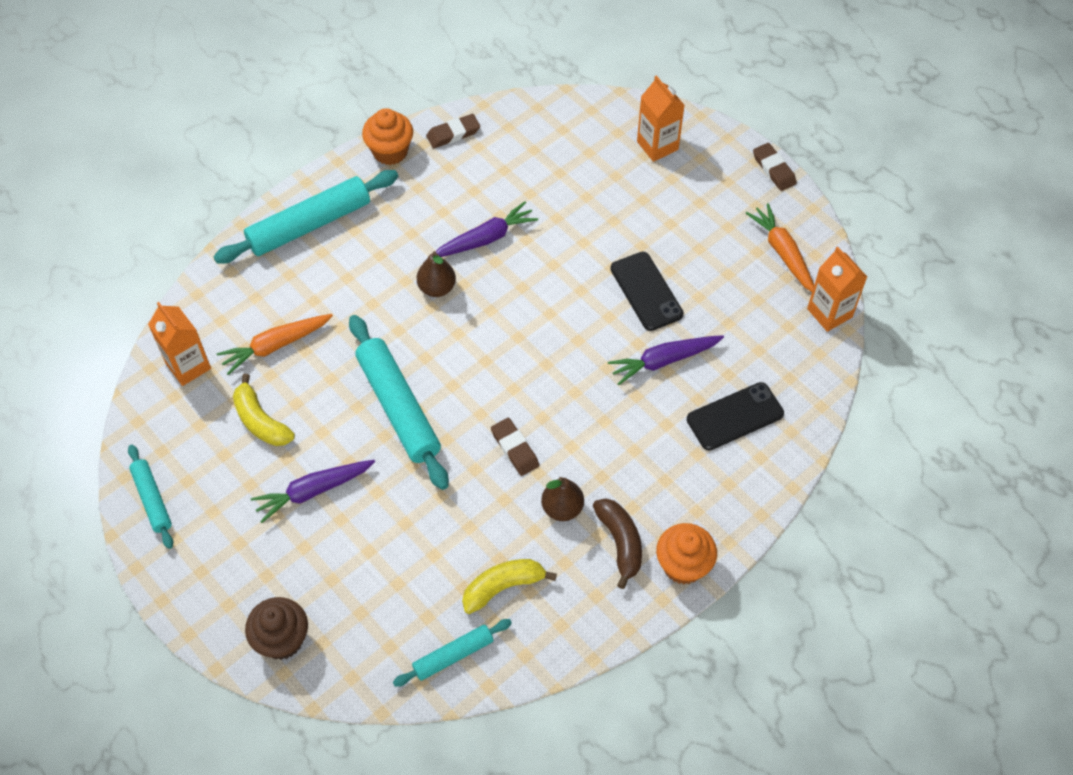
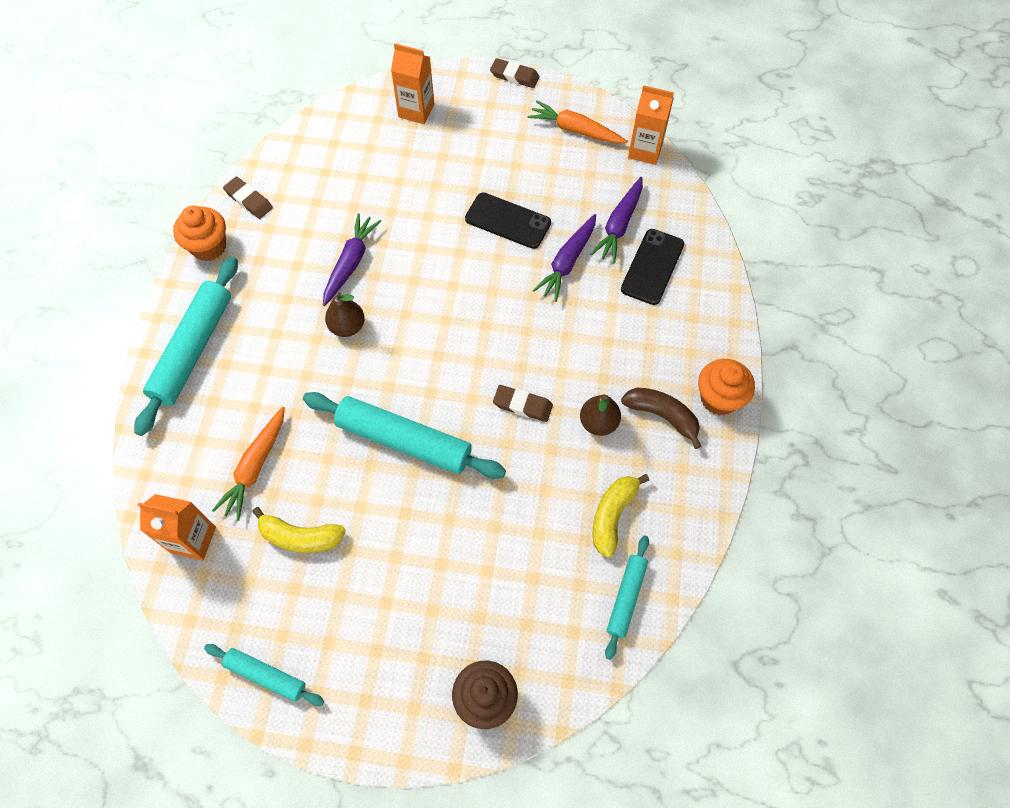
camera: 40 degrees left, 5 degrees up
(313, 491) = (398, 559): purple carrot -> purple carrot (619, 225)
(453, 134) = (249, 200): brown eraser -> brown eraser turned 75 degrees counterclockwise

